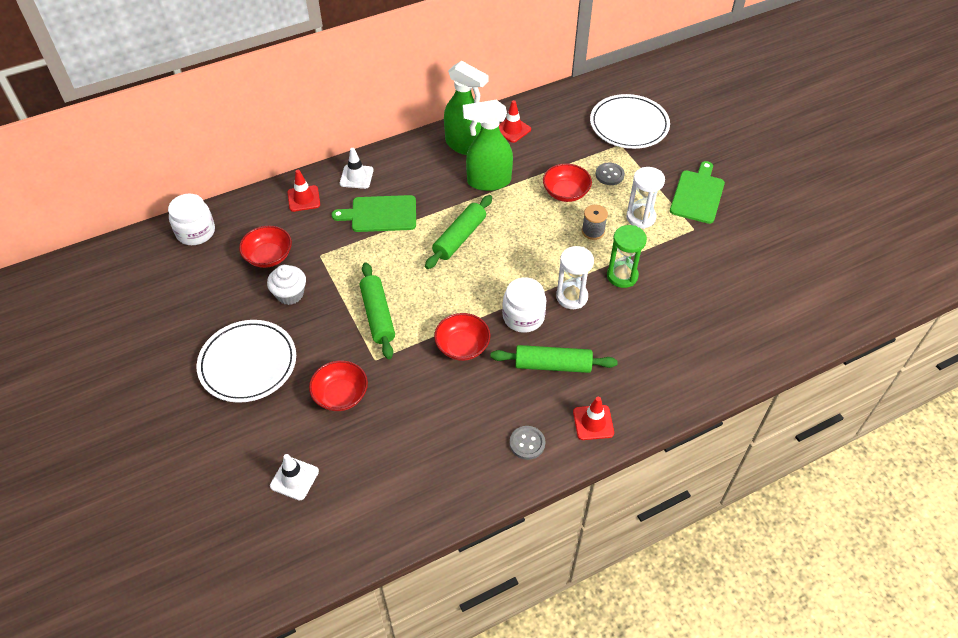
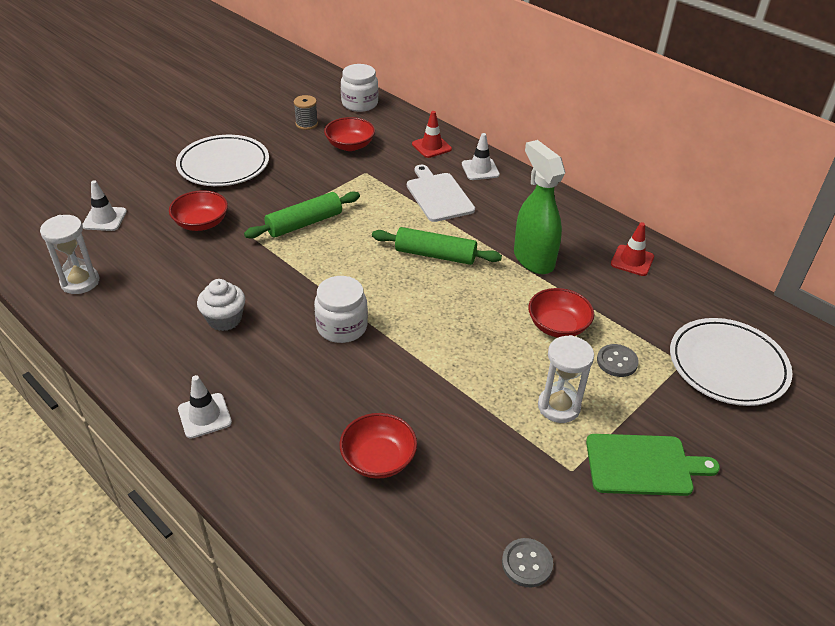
camera: 70 degrees right, 10 degrees down
(290, 294) = (310, 167): white cupcake -> white cupcake (224, 319)
(380, 214) = (438, 195): green cutting board -> white cutting board
(462, 346) = (284, 288): red bowl -> red bowl (378, 459)
(465, 145) = (577, 230): green spray bottle -> none
(527, 443) = (166, 364): grey button -> grey button (527, 563)
(553, 365) = (279, 364): green rolling pin -> none
(572, 297) = (389, 362): white hourglass -> white hourglass (80, 282)
(593, 231) = (506, 363): grey spool -> grey spool (306, 124)
(593, 422) = (204, 416): red traffic cone -> white traffic cone
(622, 276) = (444, 404): green hourglass -> none

